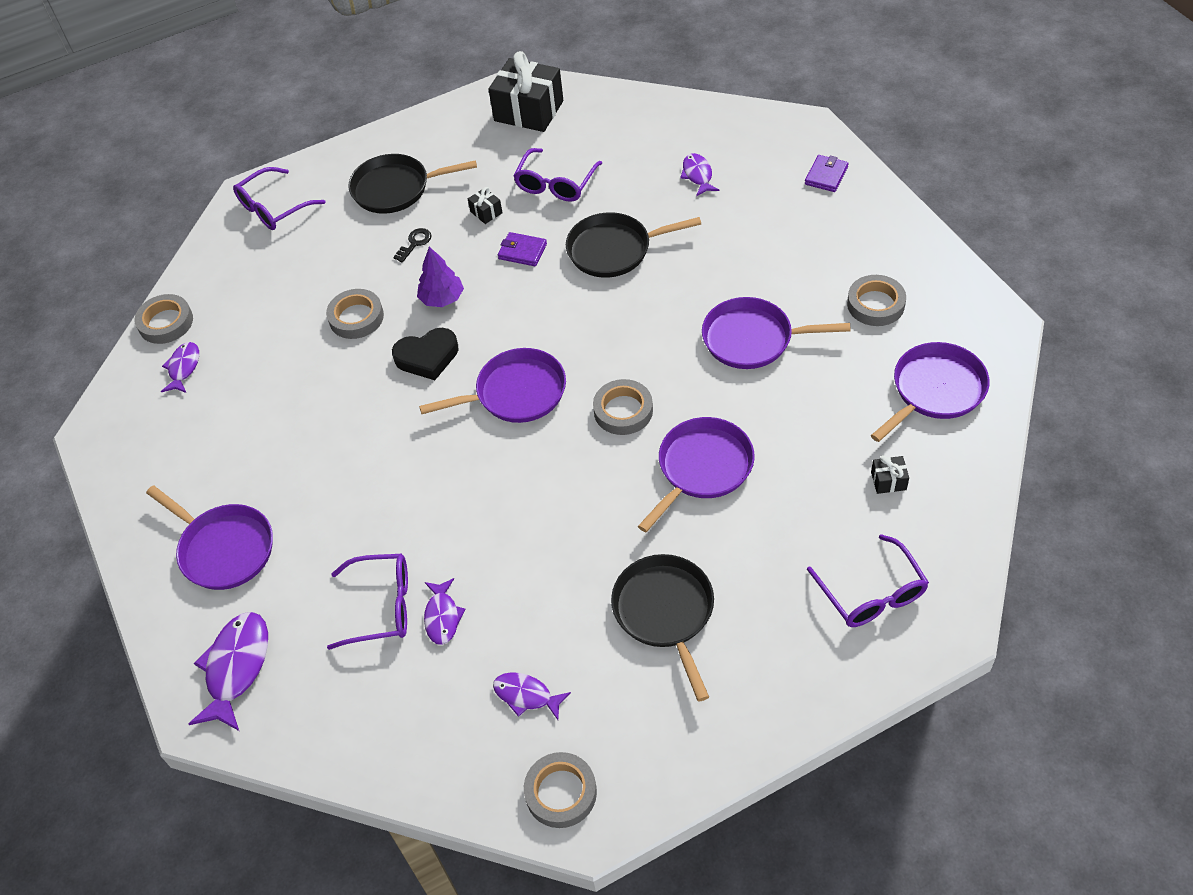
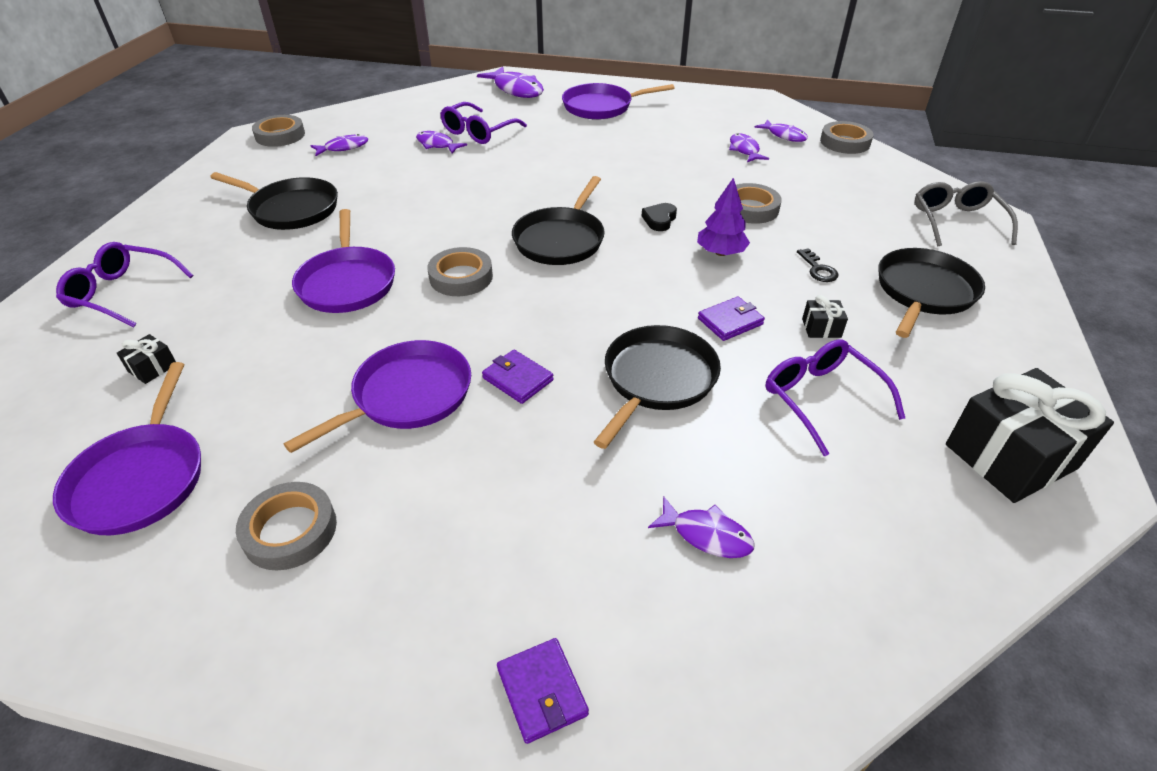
camera: 125 degrees right, 10 degrees down
(242, 377) = (744, 150): none -> purple fish
(274, 207) = (957, 222): purple glasses -> grey glasses
(427, 357) = (659, 220): black heart -> black heart, size x0.61
(516, 393) = (561, 240): purple pan -> black pan
(682, 304) = (518, 379): none -> purple wallet

